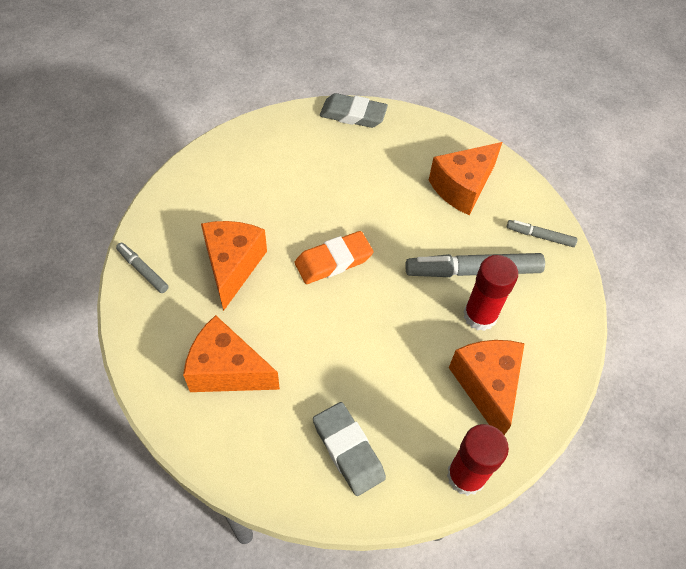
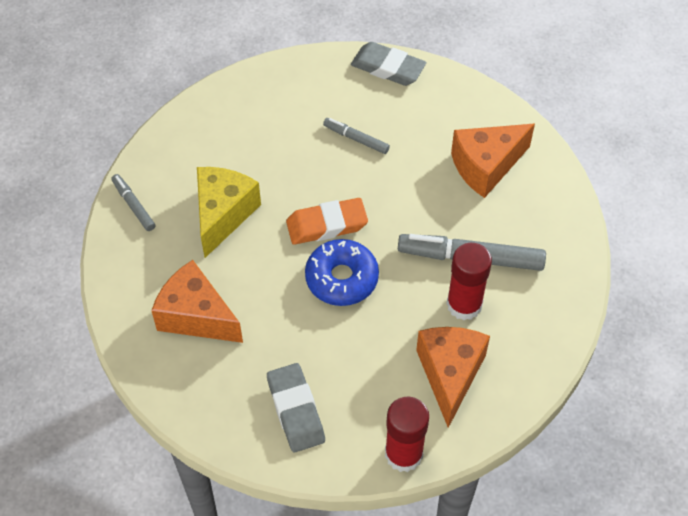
camera: 15 degrees right, 0 degrees up
(232, 266) = (223, 214): orange cheese -> yellow cheese
(360, 309) = (341, 278): none -> blue donut
(540, 236) = (555, 232): grey marker -> grey marker (356, 139)

